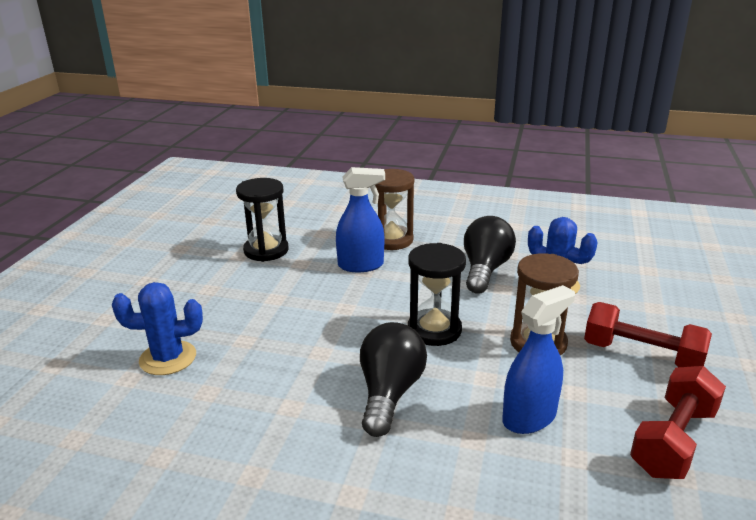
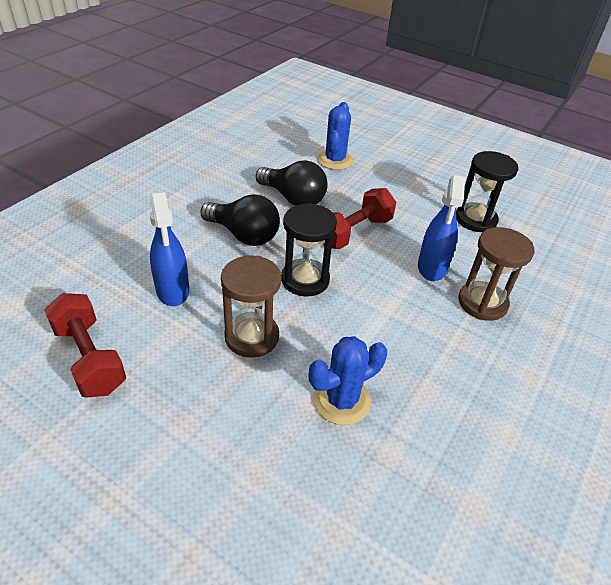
camera: 105 degrees right, 15 degrees up
(485, 270) = (395, 353): black light bulb -> black light bulb (293, 198)
(641, 355) = (189, 404): red dumbbell -> red dumbbell (354, 232)

